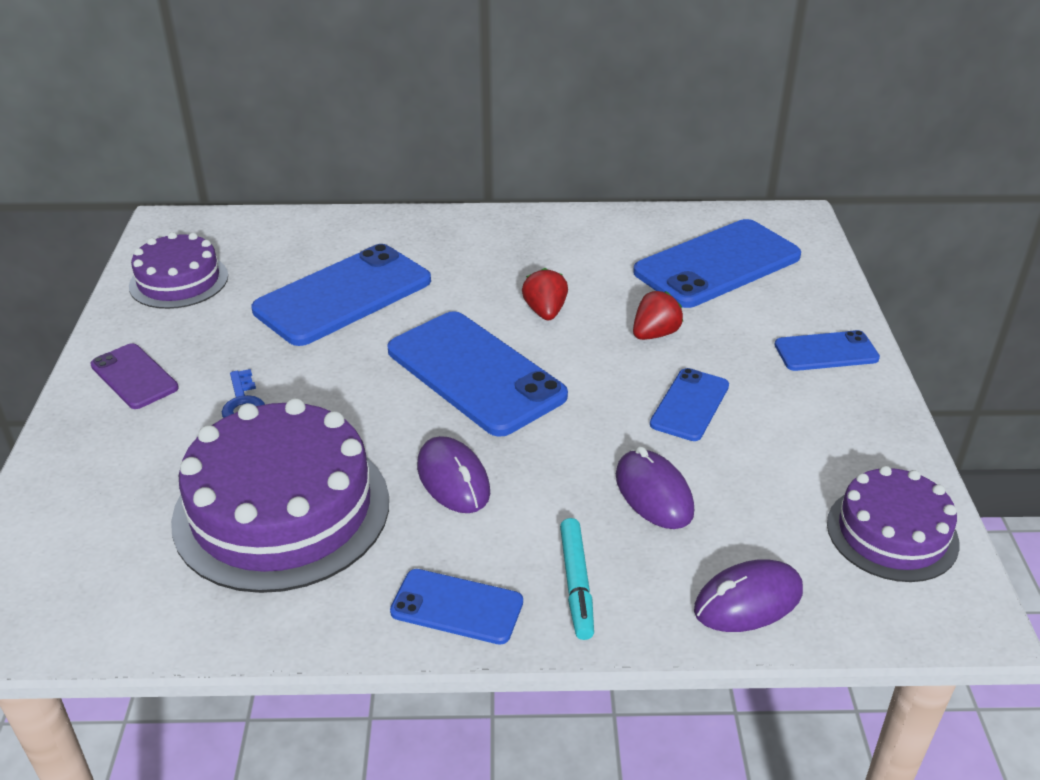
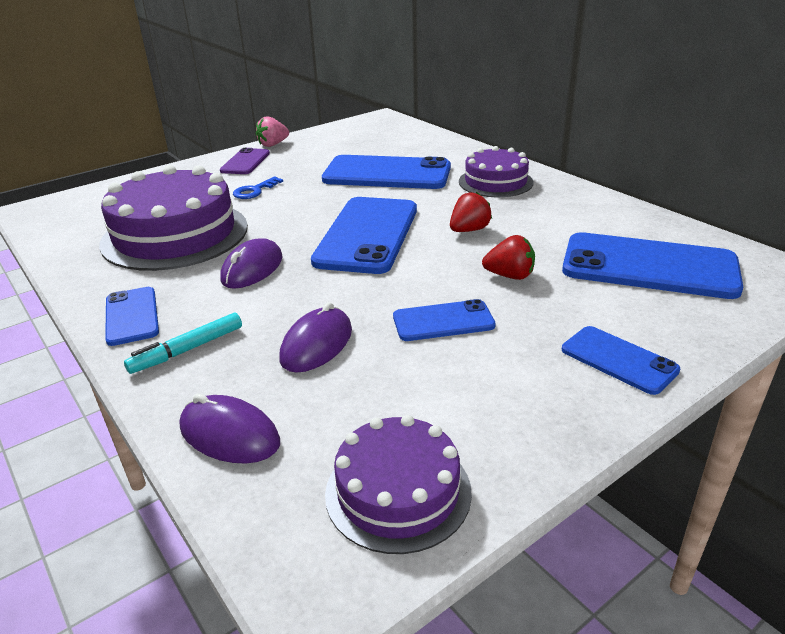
camera: 55 degrees right, 5 degrees down
(111, 333) = (273, 144): none -> pink strawberry
(179, 281) = (337, 138): purple cake -> purple cake (495, 182)

